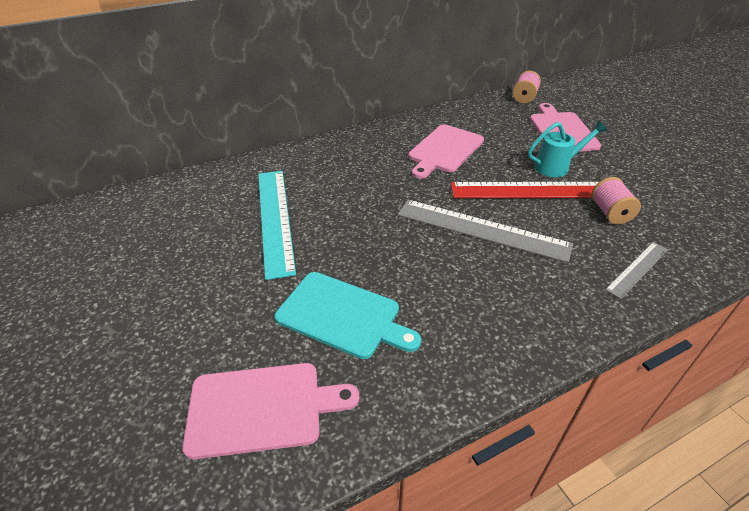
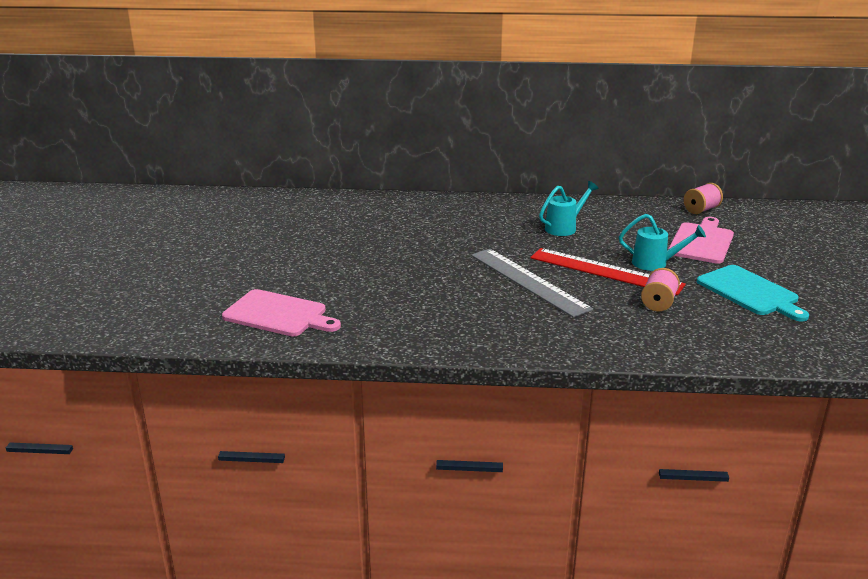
camera: 30 degrees right, 15 degrees down
(274, 219) = (376, 234): turquoise ruler -> none
(342, 316) = (369, 293): turquoise cutting board -> turquoise cutting board (750, 292)
(444, 150) = (564, 228): pink cutting board -> turquoise watering can
(637, 269) = (628, 338): grey ruler -> none

